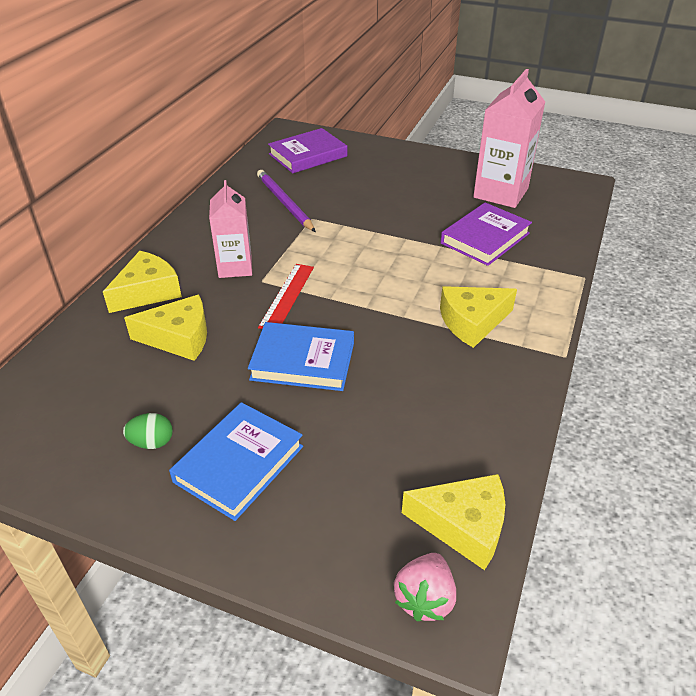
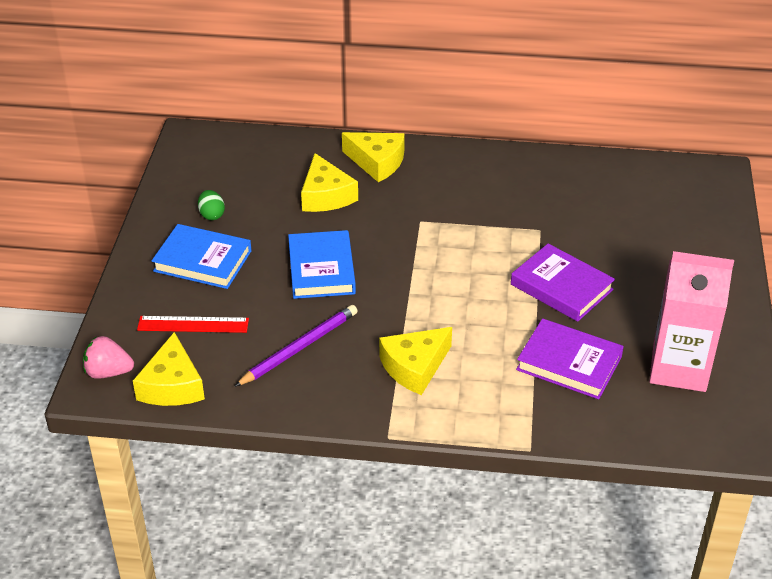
camera: 75 degrees right, 0 degrees up
(235, 267) = (433, 201): pink carton -> none
(284, 203) = (559, 205): purple pencil -> purple pencil (299, 348)
(287, 296) = (404, 241): red ruler -> red ruler (193, 324)
(308, 155) = (669, 200): purple book -> purple book (561, 287)
(472, 322) = (415, 367): yellow cheese -> yellow cheese turned 90 degrees counterclockwise

